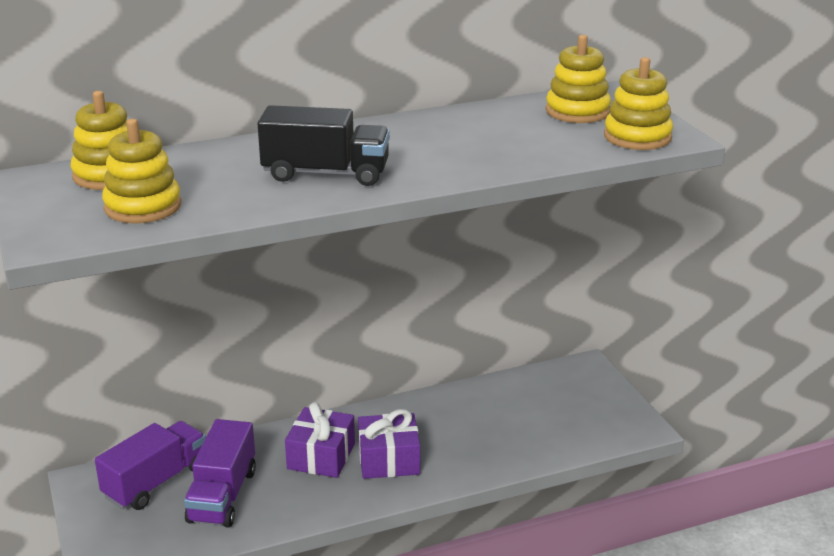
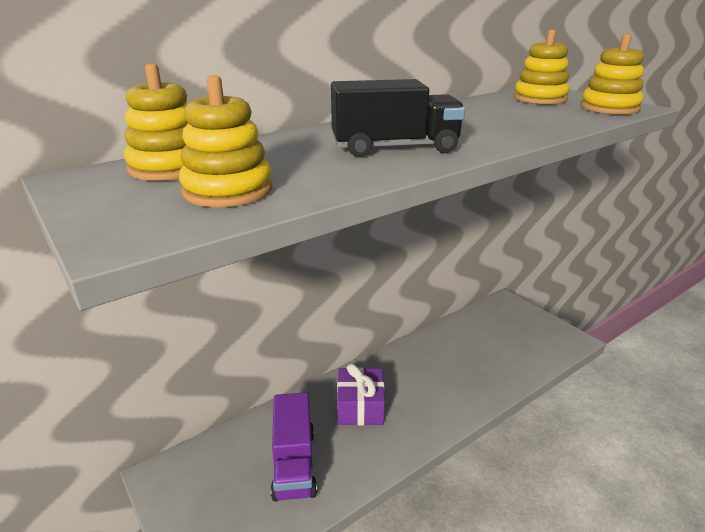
camera: 15 degrees left, 0 degrees up
(156, 482) = (228, 462): purple truck -> none
(389, 460) = (415, 400): purple gift -> none

